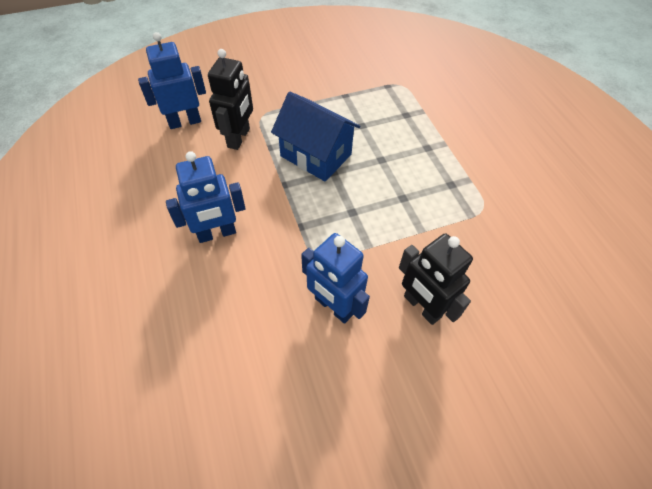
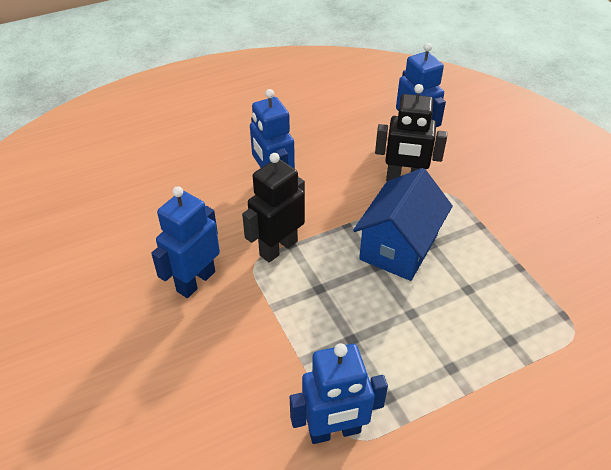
camera: 85 degrees right, 10 degrees down
(422, 306) = (196, 361): black robot -> black robot (278, 248)
(479, 218) = (334, 431): none -> blue robot

